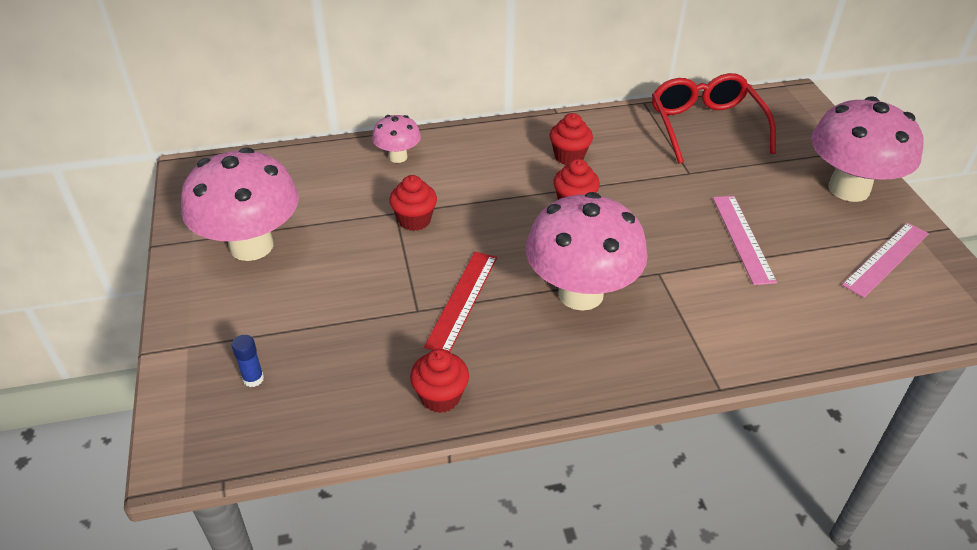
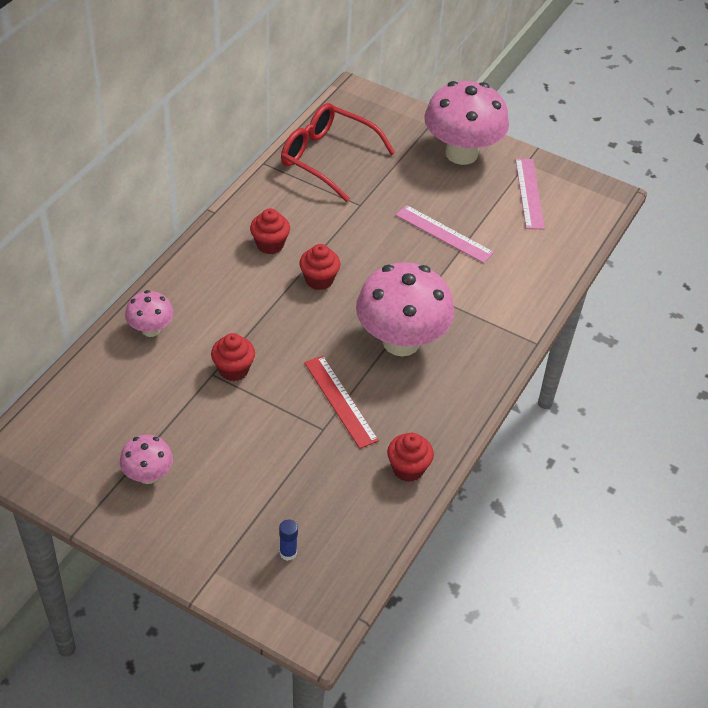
camera: 50 degrees left, 5 degrees up
(251, 246) = (148, 475): pink mushroom -> pink mushroom, size x0.49

